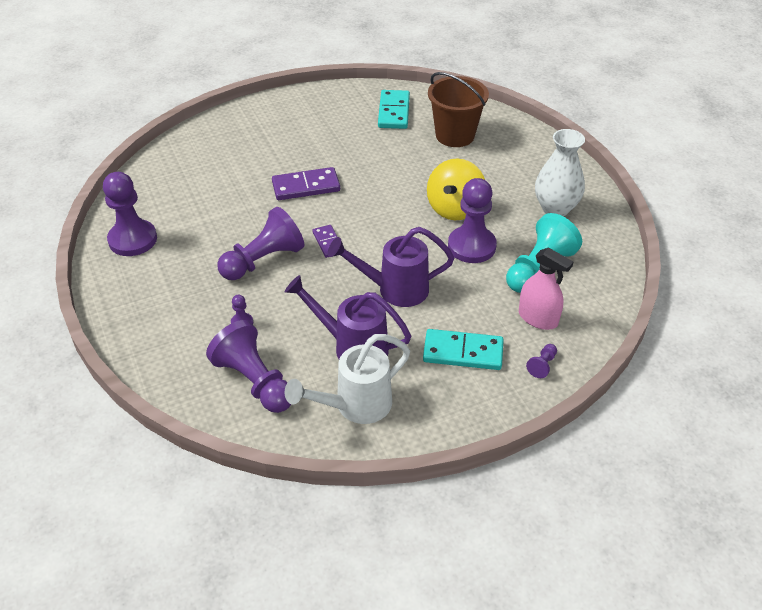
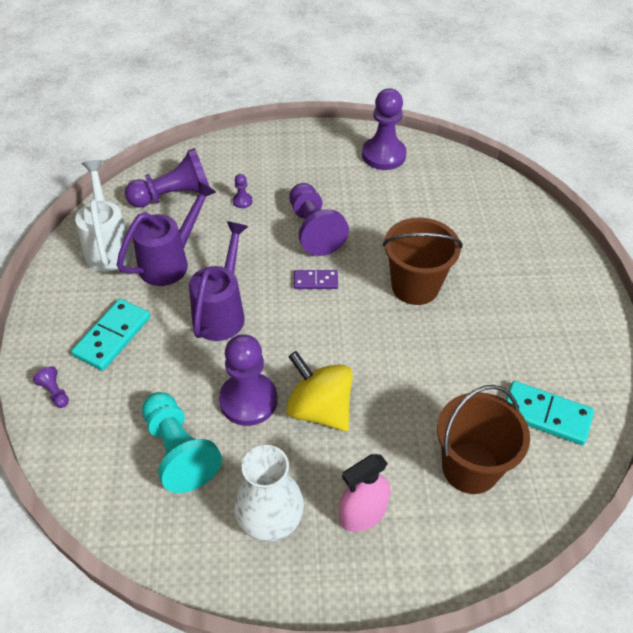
camera: 110 degrees right, 5 degrees up
(306, 186) = (415, 286): purple domino -> brown bucket
(538, 318) = (112, 416): pink spray bottle -> pink spray bottle (363, 514)

